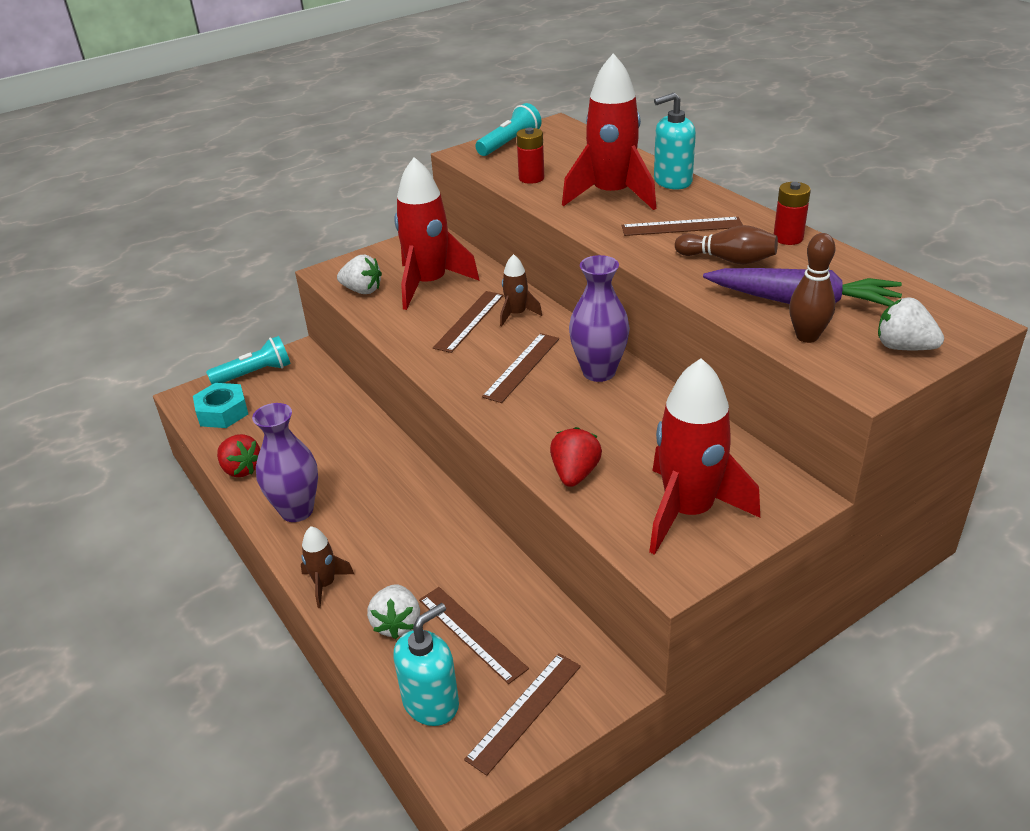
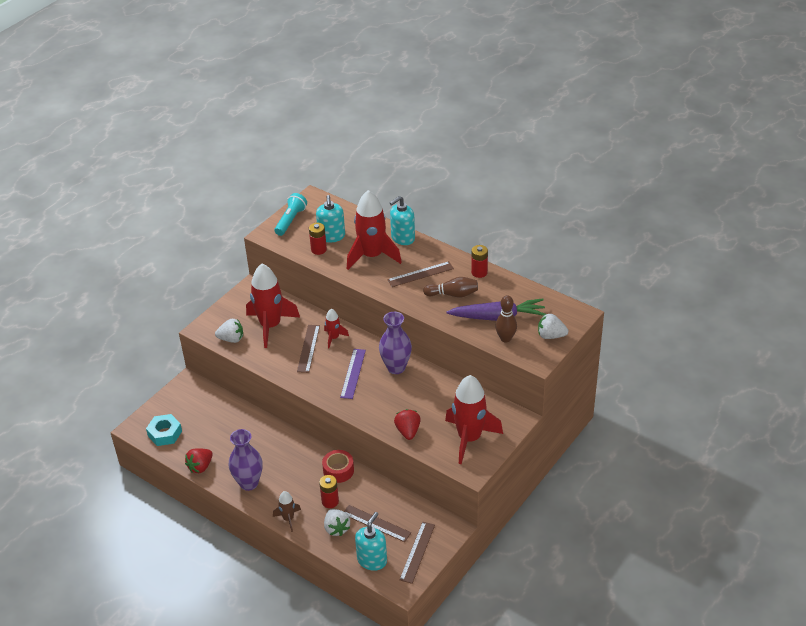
camera: 20 degrees left, 5 degrees up
(241, 469) = (200, 467): red strawberry -> red strawberry turned 105 degrees clockwise
(254, 374) = (168, 403): turquoise flashlight -> none
(410, 573) = (330, 501): none -> red battery
(450, 525) = (338, 470): none -> red tape
(517, 314) = (334, 338): brown rocket -> red rocket
(522, 367) = (353, 373): brown ruler -> purple ruler
(560, 166) = (331, 236): none -> turquoise soap dispenser

